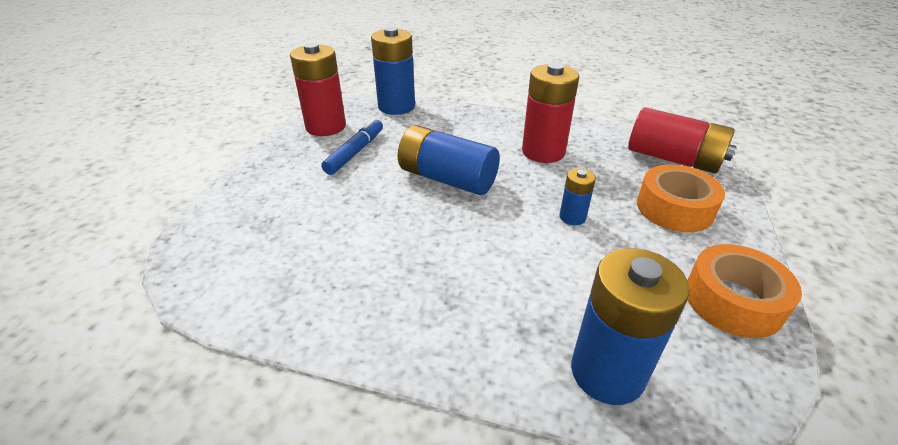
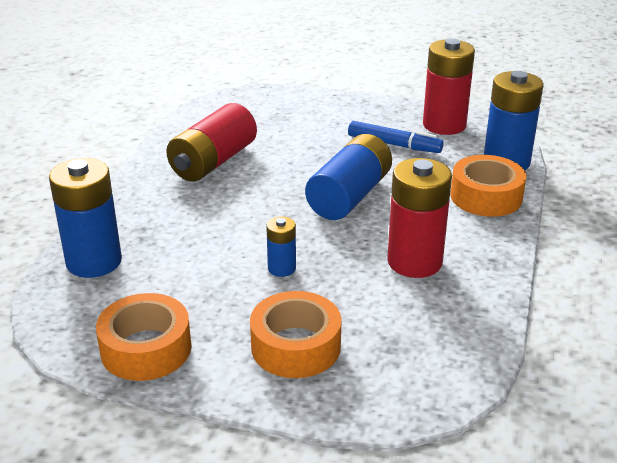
camera: 90 degrees right, 5 degrees down
(448, 118) = (486, 196): none -> orange tape
(673, 159) = (413, 374): red battery -> red battery (213, 162)

